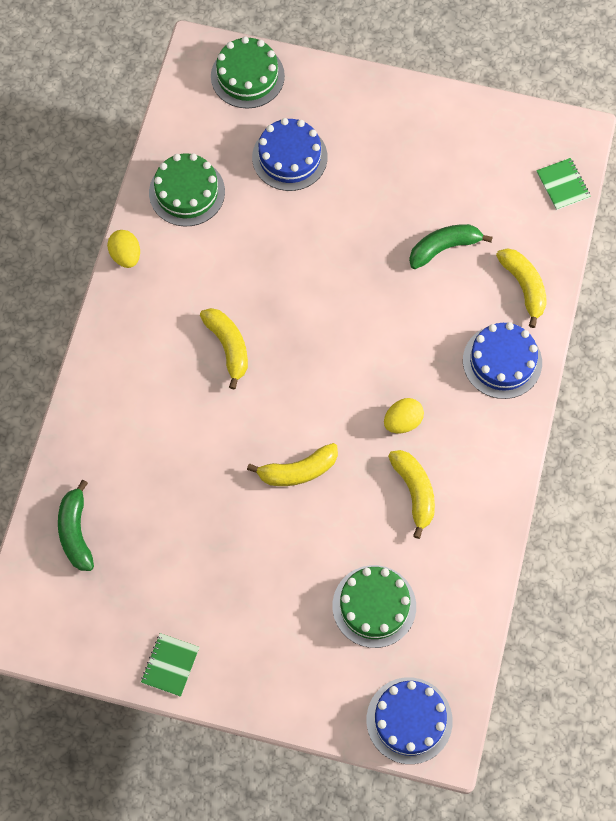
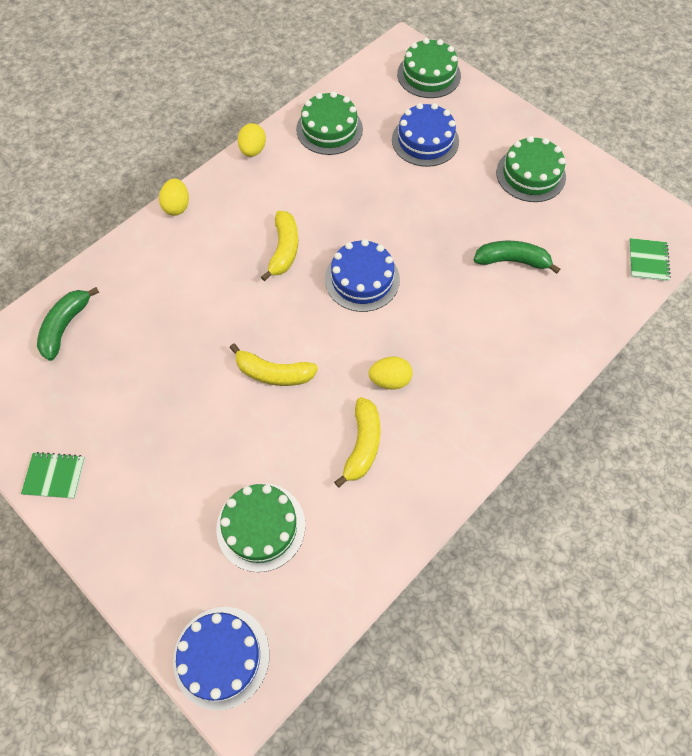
camera: 30 degrees right, 5 degrees down
(93, 356) = (177, 206): none -> yellow egg
(170, 665) = (54, 476): green notebook -> green notebook turned 45 degrees clockwise
(411, 145) = (530, 174): none -> green cake
(502, 361) = (510, 375): blue cake -> blue cake (362, 279)
(524, 287) = (566, 324): yellow banana -> none

